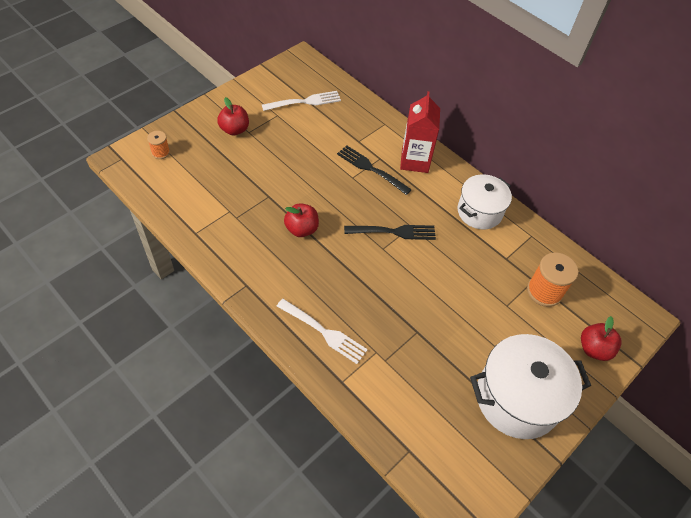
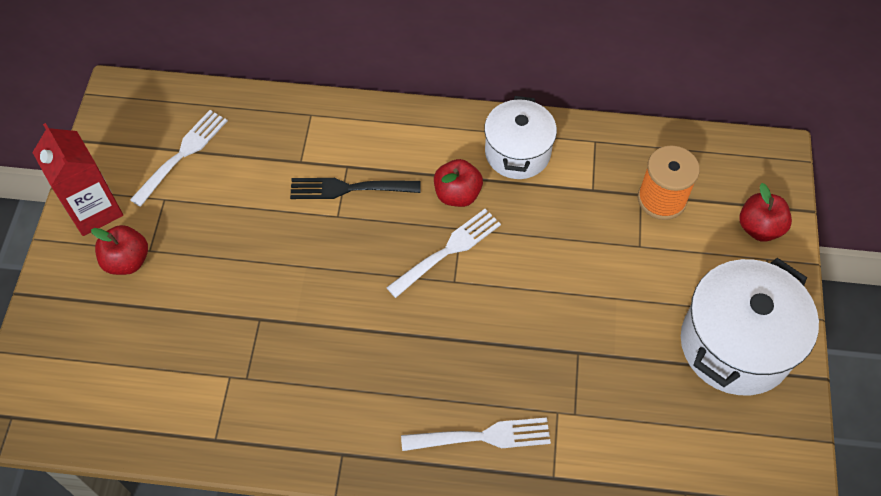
camera: 35 degrees left, 5 degrees up
(160, 152) = (58, 367): orange spool -> none
(301, 229) = (340, 331): red apple -> red apple (457, 194)
(393, 232) = (447, 251): black fork -> white fork
(414, 161) = (390, 140): red carton -> red carton (94, 210)

